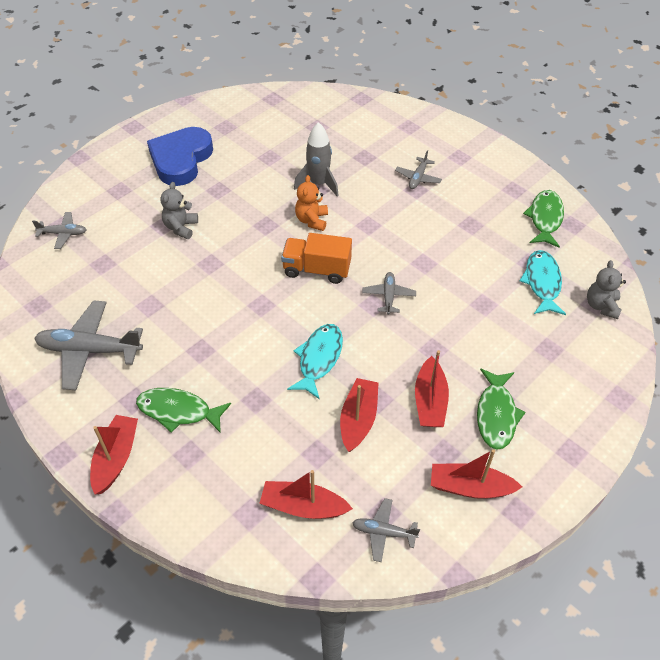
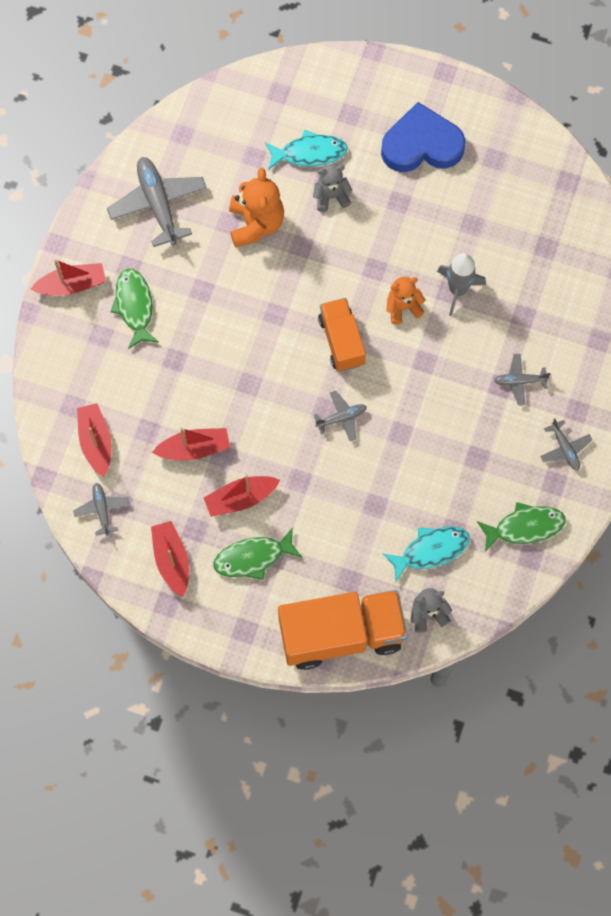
camera: 65 degrees right, 20 degrees up
(63, 234) = (270, 102): grey plane -> grey plane (565, 448)
(166, 286) = (256, 224): none -> orange teddy bear
(319, 359) = (240, 390): turquoise fish -> turquoise fish (309, 153)
(600, 374) = (341, 634): none -> orange truck

